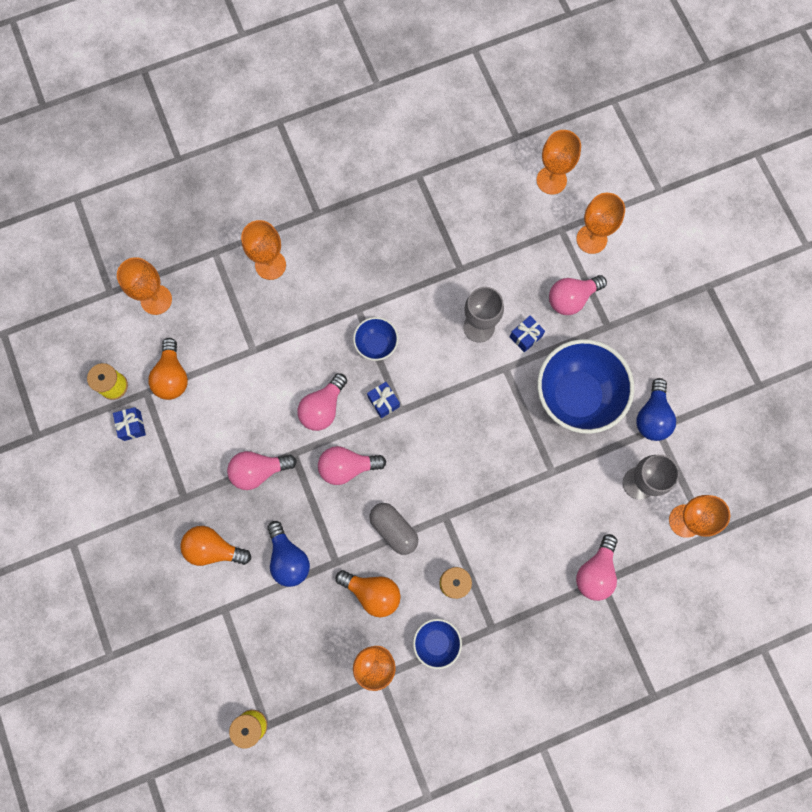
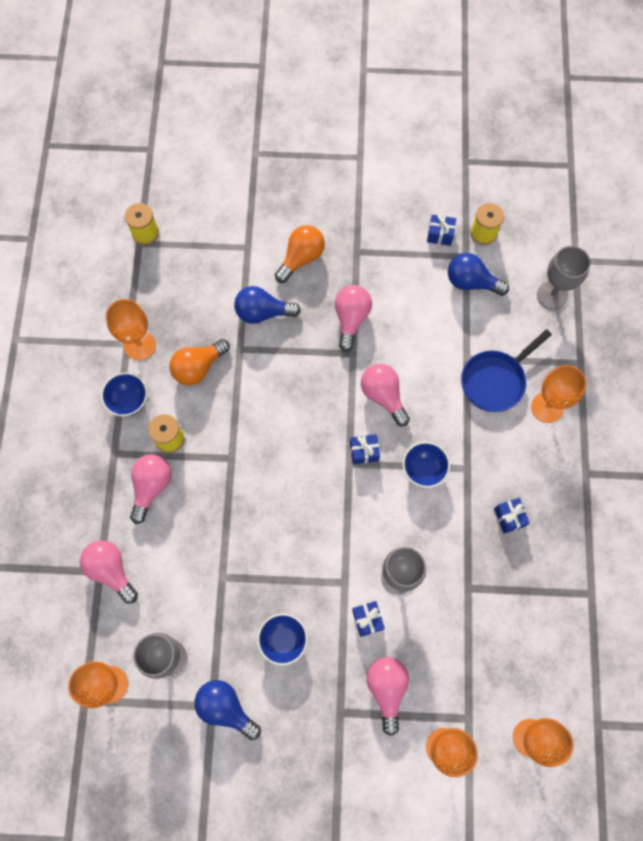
camera: 115 degrees right, 5 degrees down
(156, 300) = (552, 295): orange goblet -> grey goblet
(172, 376) = (471, 282): orange light bulb -> blue light bulb
(264, 317) = (495, 380): none -> blue pan
(347, 467) = (318, 393): pink light bulb -> pink light bulb (151, 487)
(385, 259) = (509, 517): none -> blue gift
(394, 529) = (243, 409): grey capsule -> none
(576, 396) = (283, 640): blue bowl -> blue bowl, size x0.49

